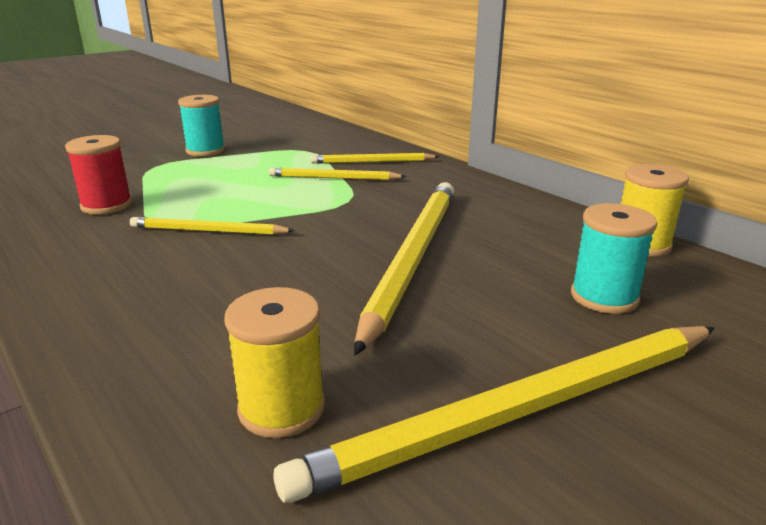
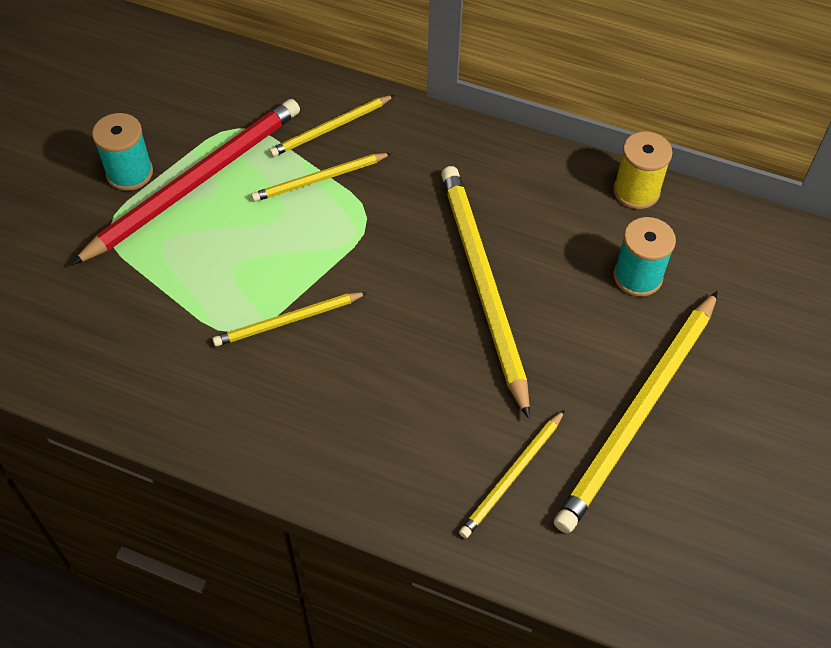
camera: 30 degrees left, 30 degrees up
(107, 205) = (149, 323): red spool -> none
(242, 162) = (196, 182): none -> red pencil
(281, 408) = (512, 476): yellow spool -> yellow pencil

